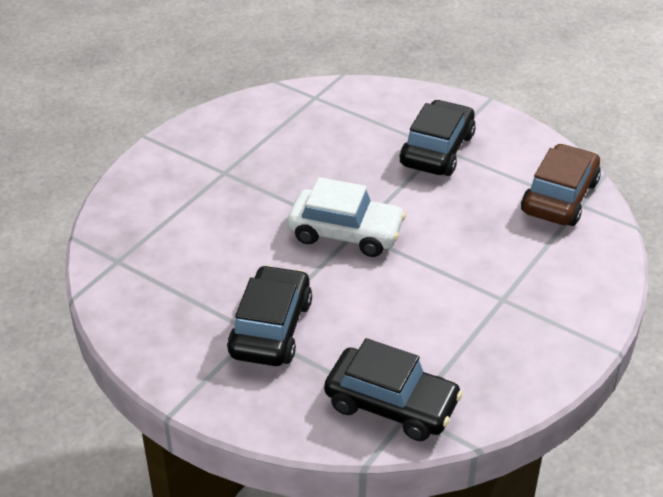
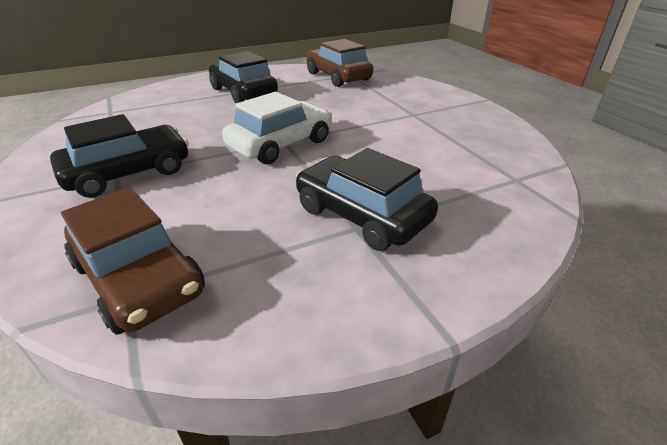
camera: 60 degrees left, 5 degrees down
(132, 256) = (139, 278): none -> brown car
(391, 404) = (504, 183): black car -> black car (128, 173)

